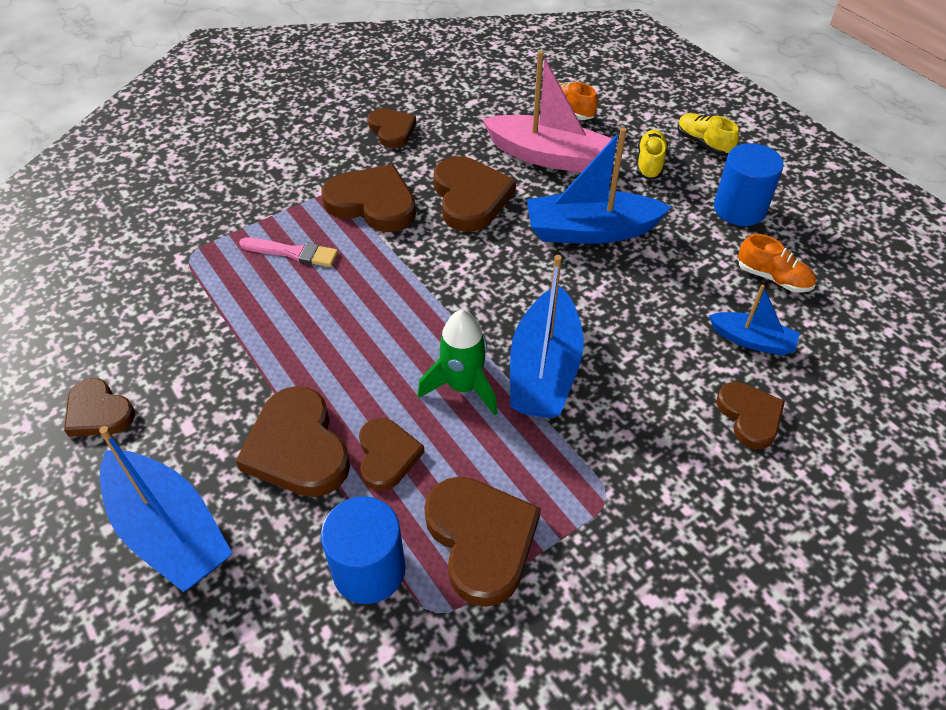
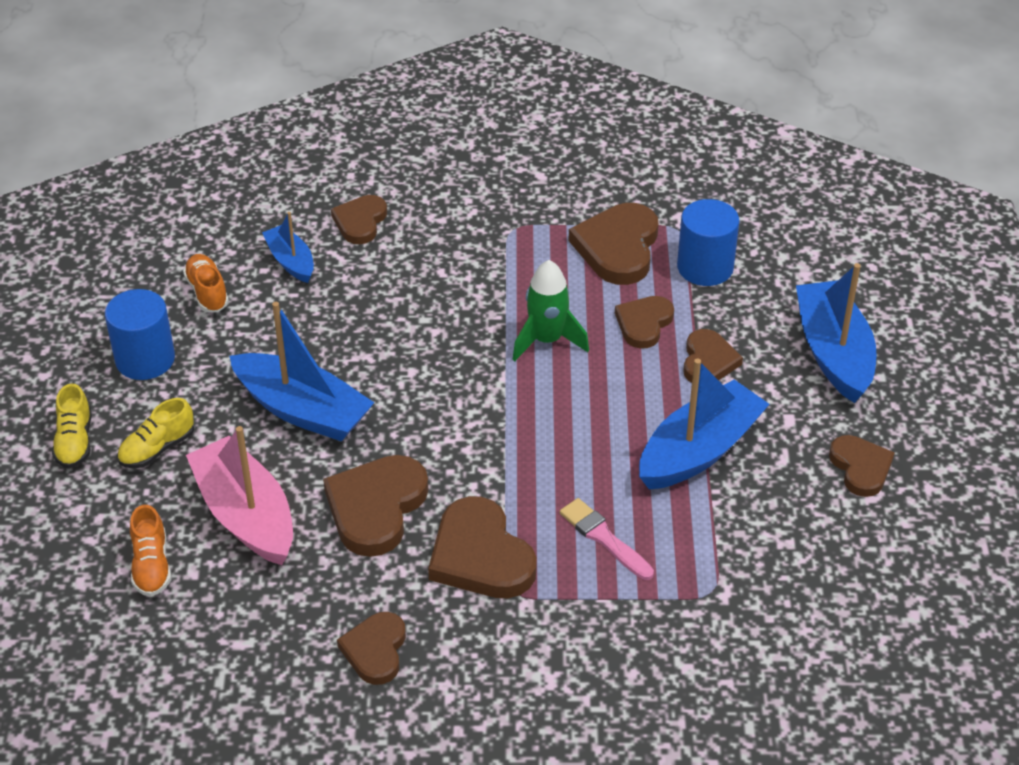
camera: 145 degrees left, 5 degrees down
(297, 448) = (708, 361): brown heart -> brown heart, size x0.62
(544, 369) = (471, 321): blue boat -> blue boat (699, 451)

